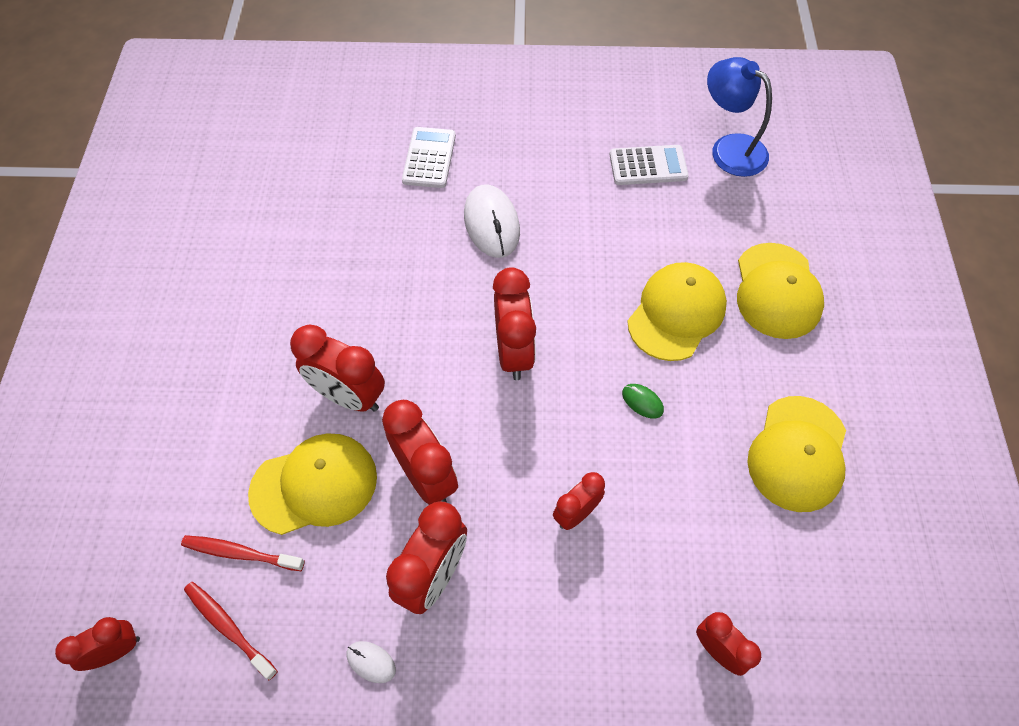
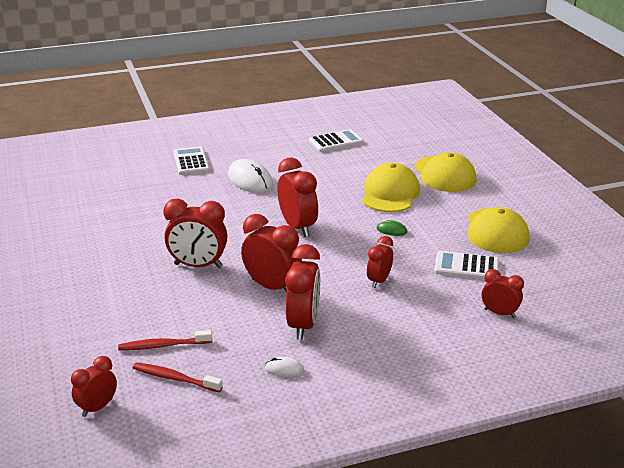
camera: 20 degrees left, 30 degrees down
(314, 485) = (197, 306): yellow cap -> none
(715, 524) = (466, 267): none -> white calculator
(729, 148) = (381, 127): blue lamp -> none

